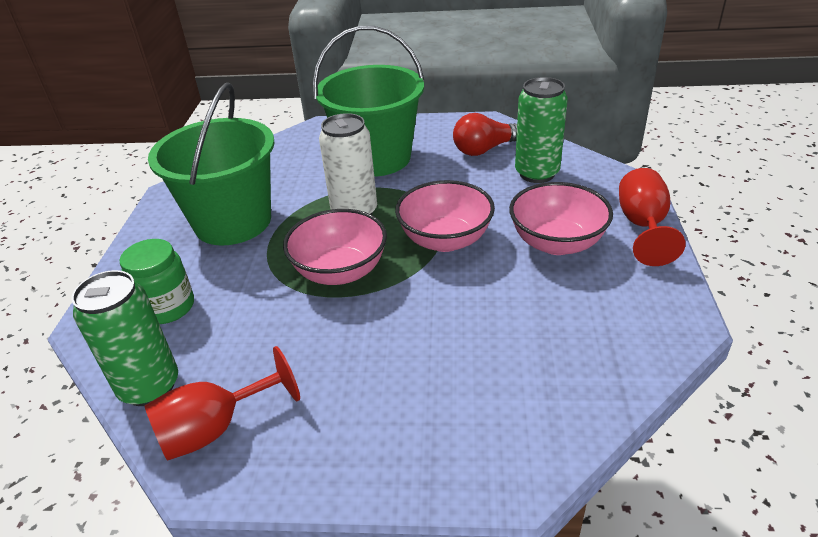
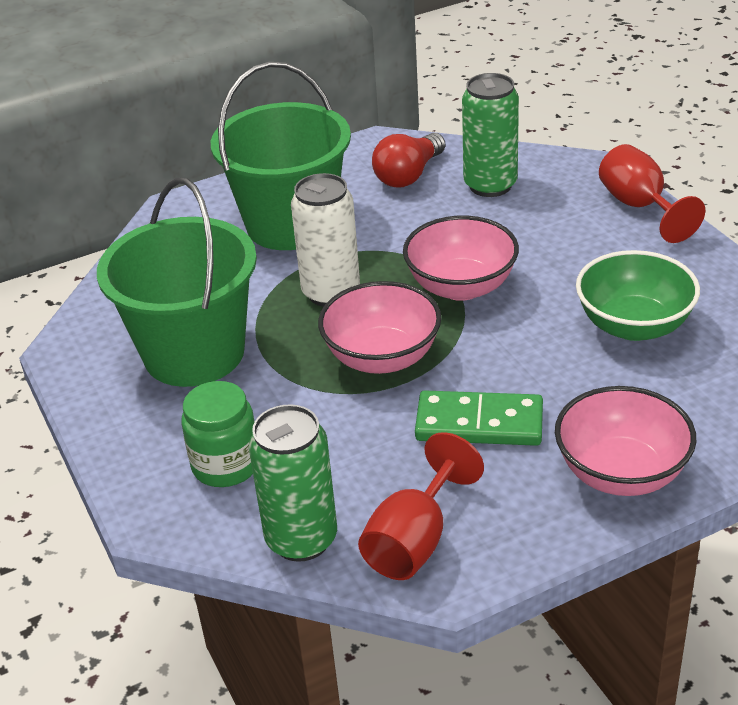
camera: 30 degrees left, 0 degrees up
(355, 353) = (479, 423): none -> green domino
(551, 322) = (634, 325): none -> green bowl
(556, 243) = (574, 251): pink bowl -> pink bowl (621, 473)

